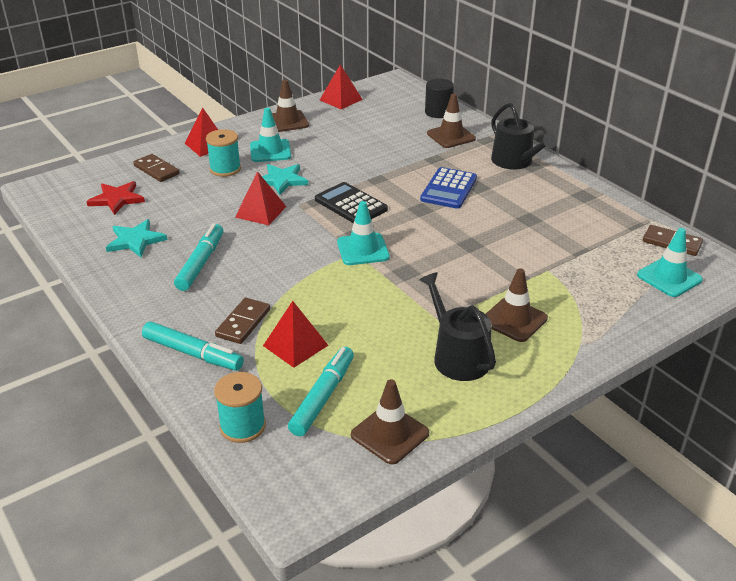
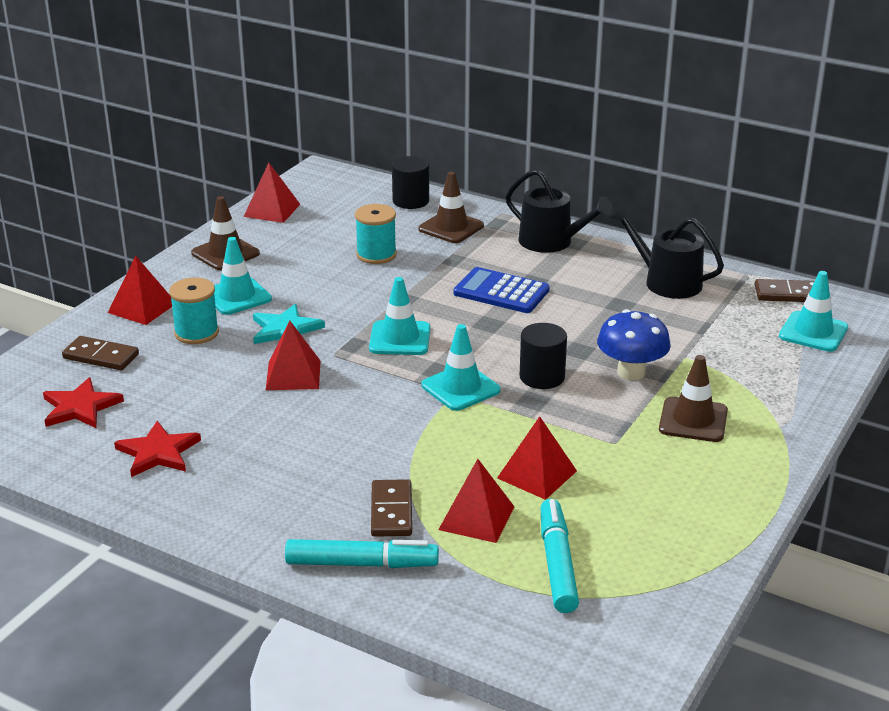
camera: 25 degrees left, 5 degrees down
(135, 240) = (158, 452): turquoise star -> red star
(201, 263) = (273, 457): turquoise marker -> none
(242, 426) = (494, 624): turquoise spool -> turquoise spool (376, 255)
(351, 204) = (400, 338): black calculator -> turquoise traffic cone
(364, 326) = (537, 474): none -> red pyramid
(390, 434) = (663, 579): brown traffic cone -> none
(427, 257) = (542, 377): none -> black cylinder
(448, 189) = (501, 292): blue calculator -> blue calculator turned 120 degrees clockwise
(457, 356) = (666, 476): black watering can -> black watering can (666, 282)
(496, 271) = (631, 372): none -> blue mushroom

